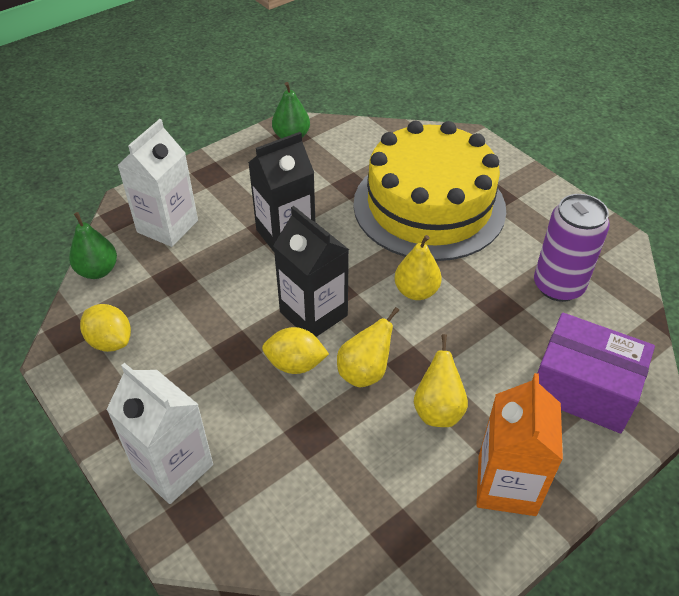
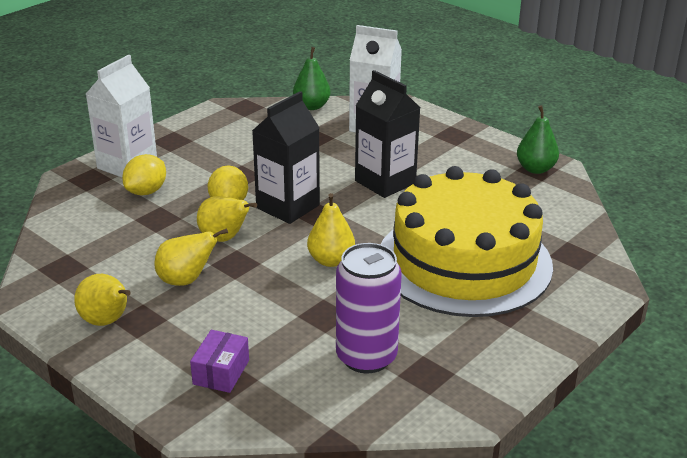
camera: 80 degrees right, 15 degrees down
(110, 341) = (240, 123): yellow lemon -> yellow lemon (146, 191)
(506, 485) = (107, 321): orange carton -> yellow pear
(583, 388) = (221, 372): purple box -> purple box, size x0.51

